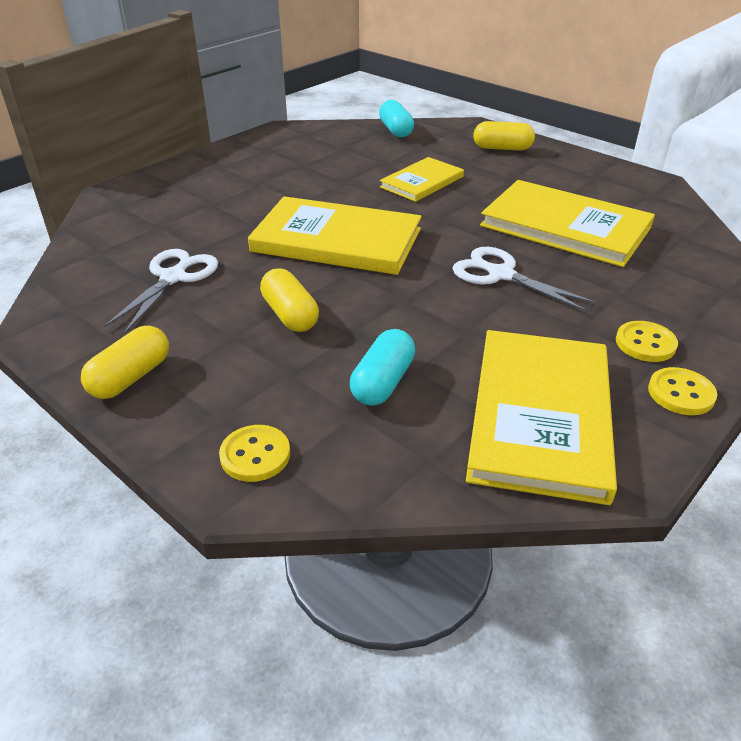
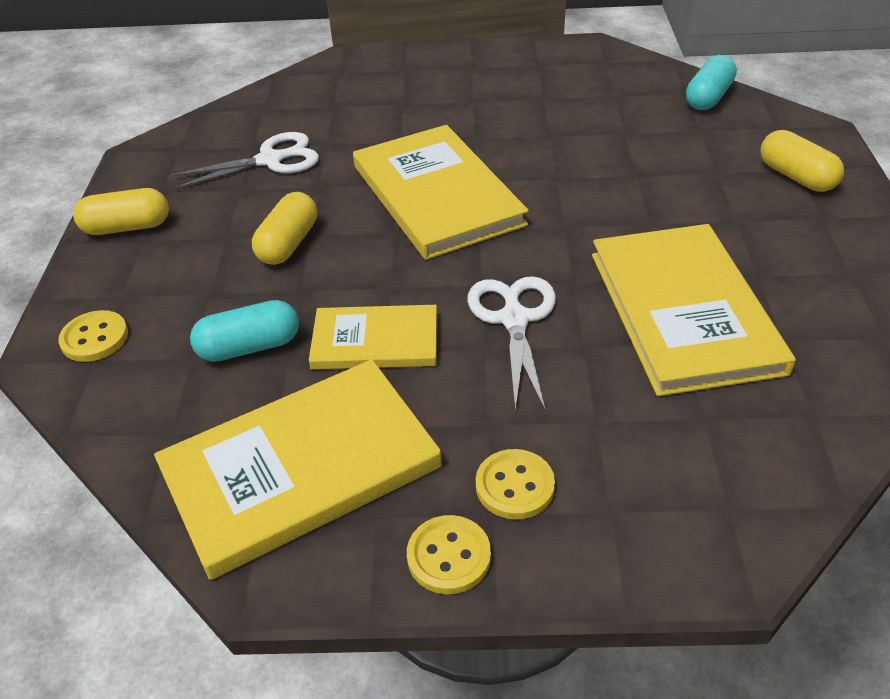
camera: 50 degrees right, 5 degrees up
(422, 182) = (624, 174): yellow book -> yellow book (375, 341)

